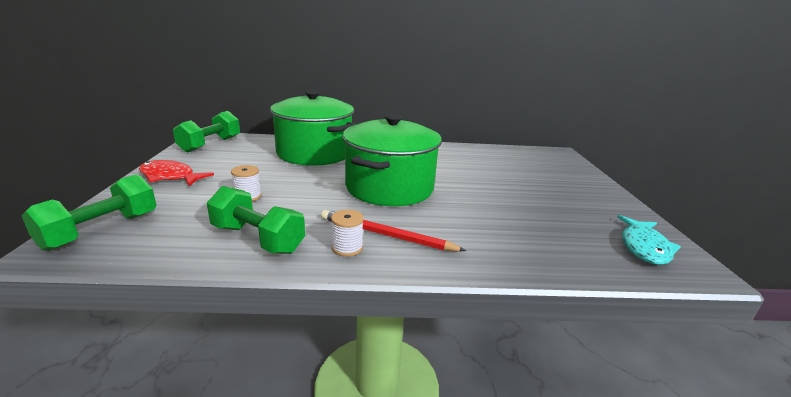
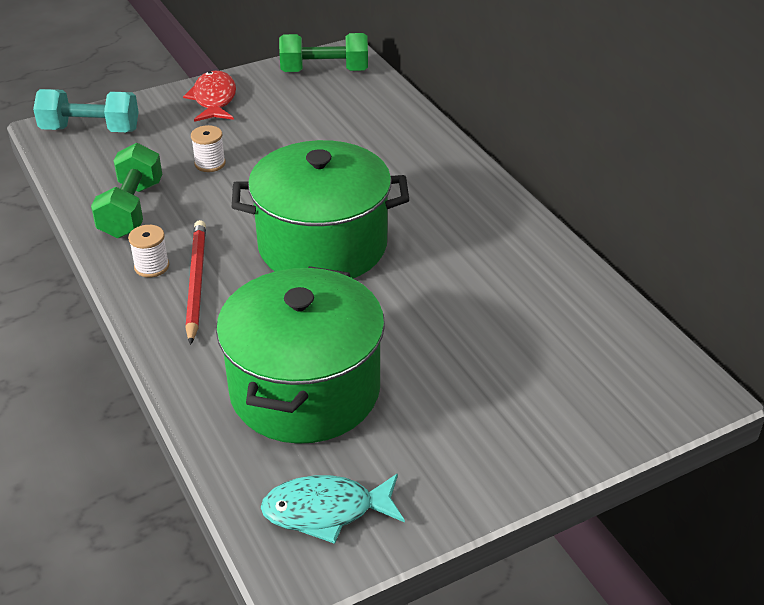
camera: 65 degrees right, 15 degrees up
(101, 230) = (90, 130): green dumbbell -> turquoise dumbbell
(314, 153) = (379, 148): green pot -> green pot (305, 390)

